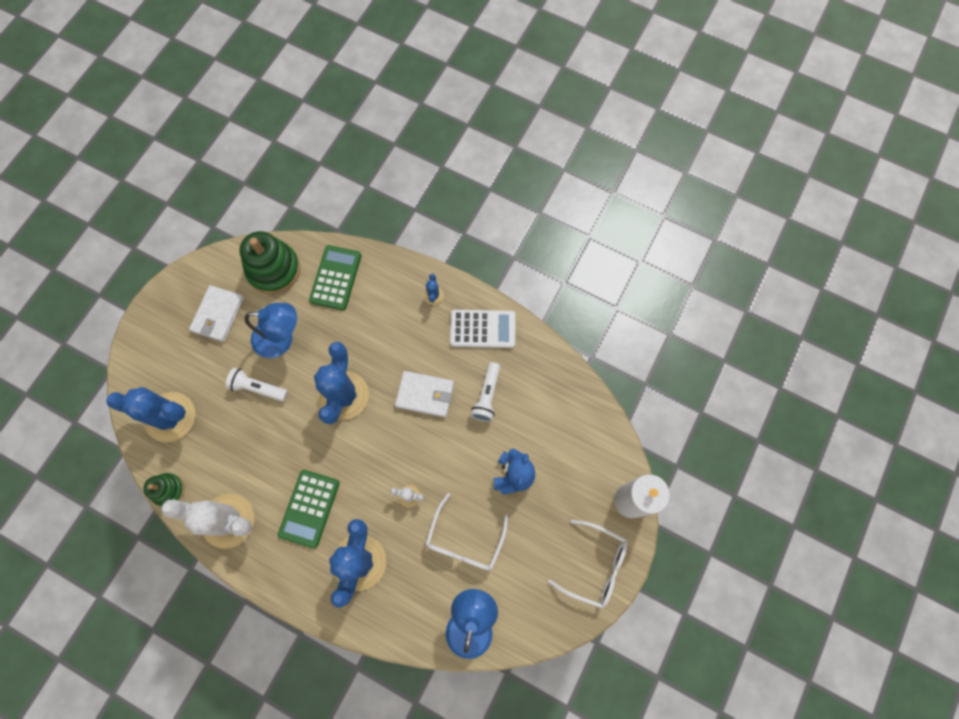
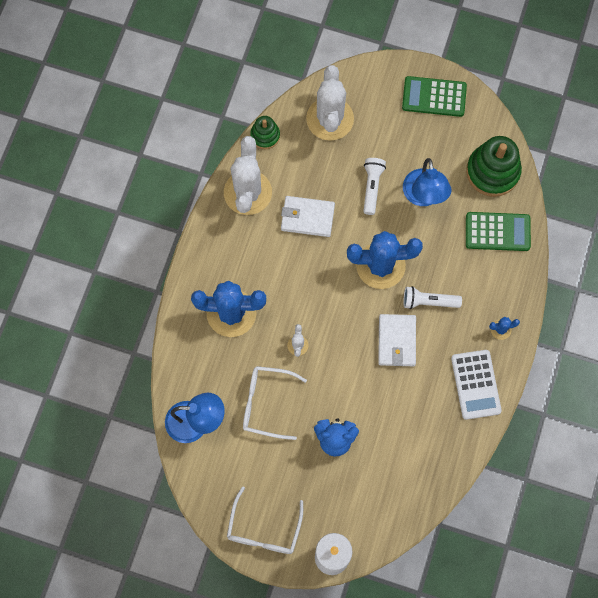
camera: 80 degrees right, 0 degrees up
(170, 417) = (330, 119): blue cactus -> white cactus
(218, 315) = (435, 133): white wallet -> white wallet (307, 217)
(309, 508) = (270, 259): green calculator -> green calculator (434, 97)
(487, 396) = (407, 400): white flashlight -> white flashlight (428, 301)

